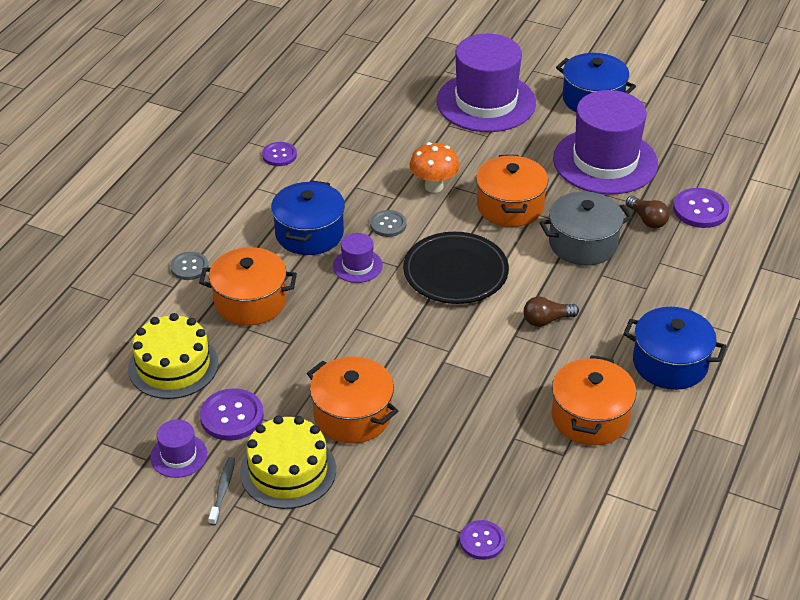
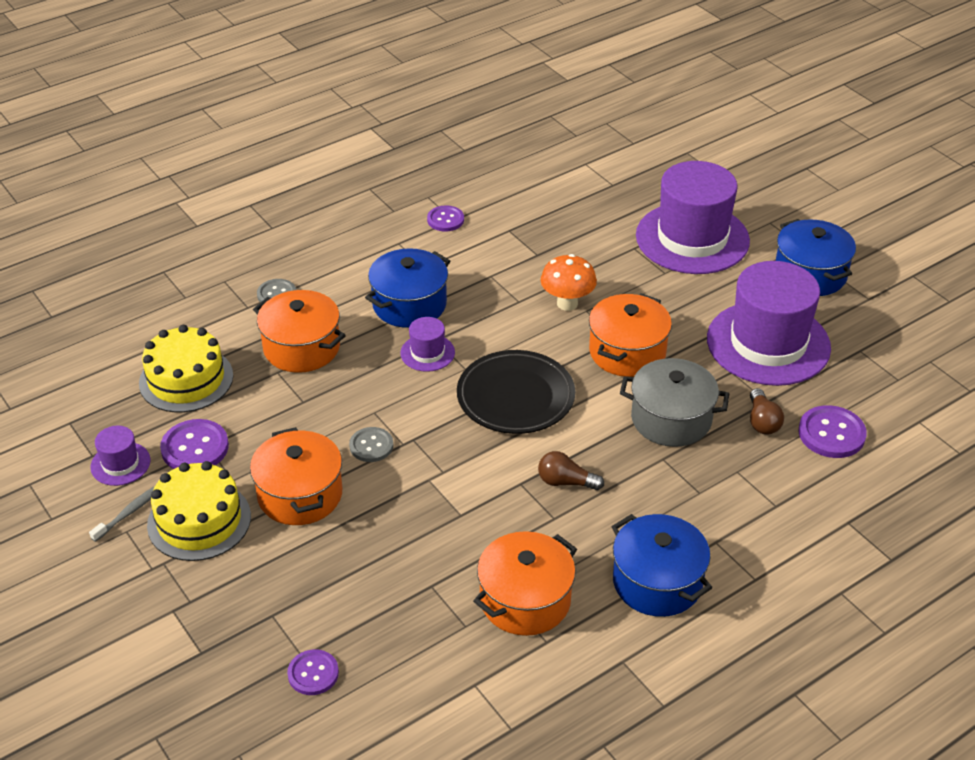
camera: 30 degrees right, 0 degrees up
(388, 224) = (490, 324): grey button -> grey button (371, 446)

